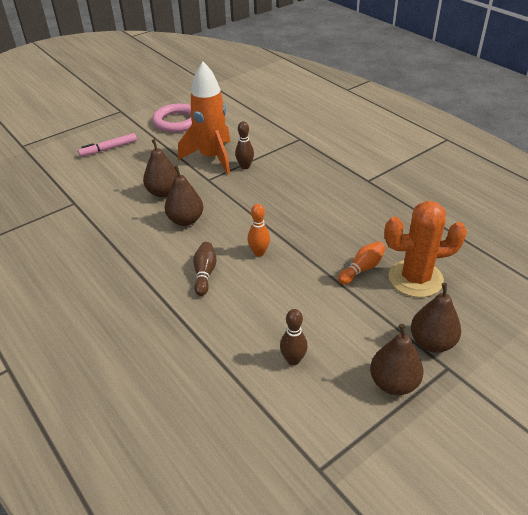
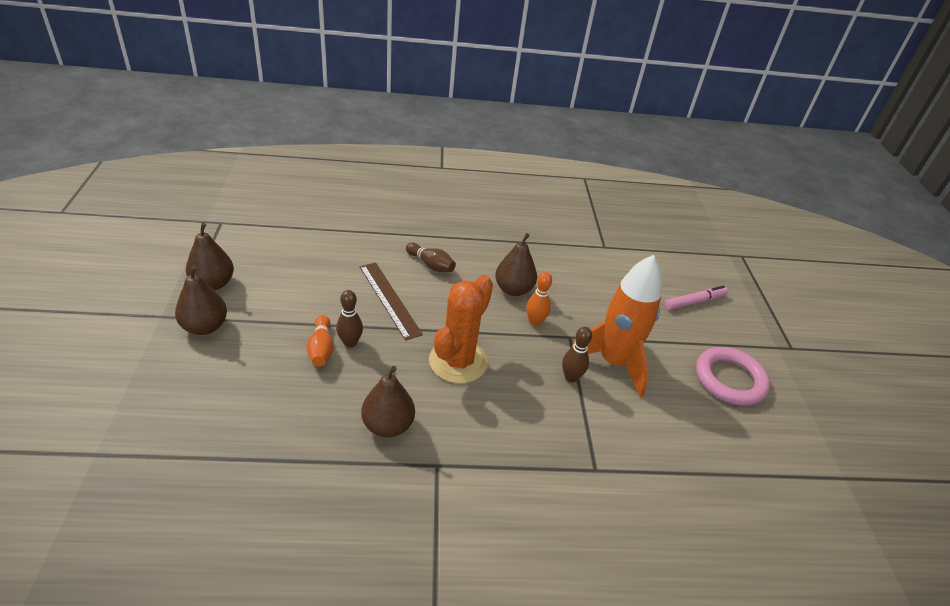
camera: 120 degrees right, 0 degrees up
(108, 149) = (694, 302): pink marker -> pink marker turned 60 degrees clockwise
(163, 192) = (573, 298): brown pear -> brown pear (388, 425)
(259, 252) = (420, 304): orange bowling pin -> orange bowling pin (535, 322)
(273, 270) = (389, 299): none -> brown ruler
(293, 360) = (297, 256): brown bowling pin -> brown bowling pin (350, 343)
(415, 278) = (264, 372): orange cactus -> orange cactus (458, 361)

